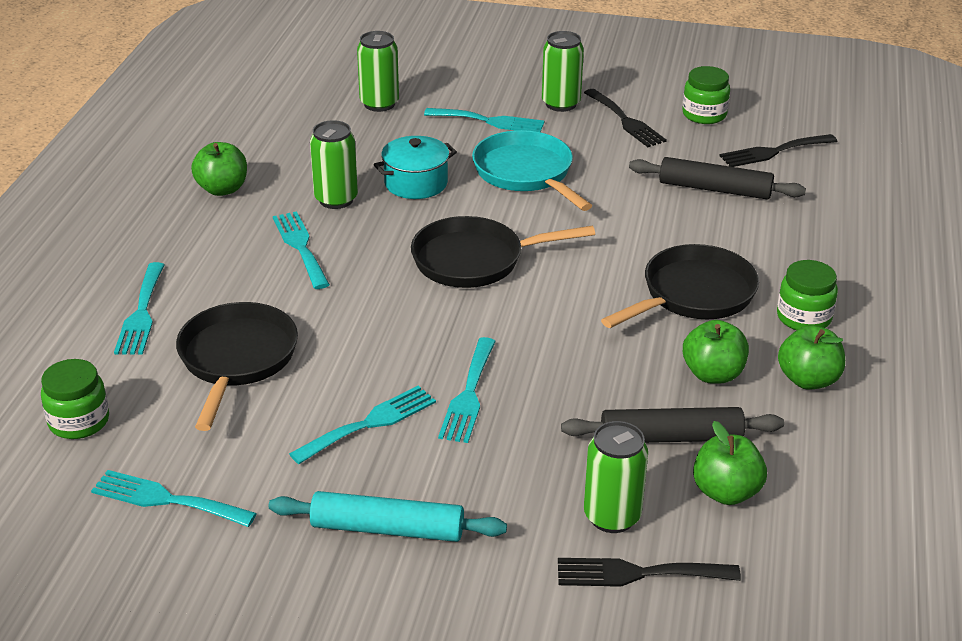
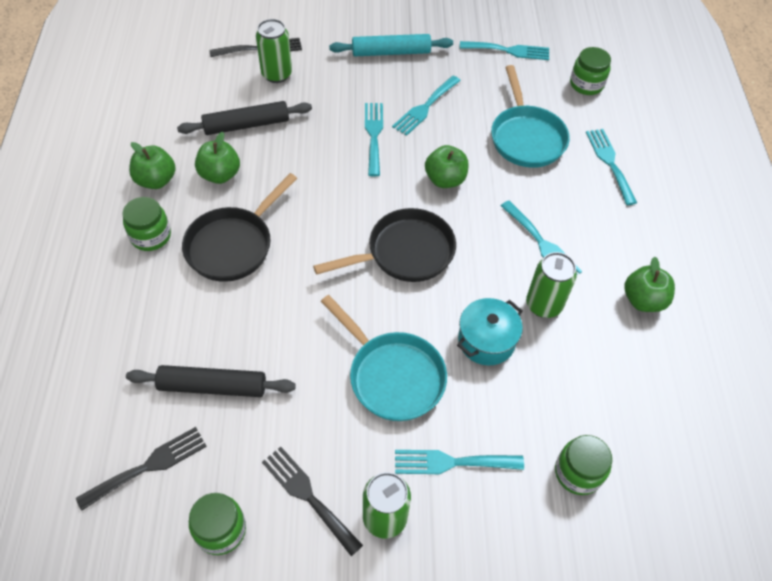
camera: 165 degrees right, 20 degrees up
(237, 359) = (526, 137): black pan -> turquoise pan
(379, 104) = (578, 472): green can -> green jar
(726, 492) = (215, 96): green apple -> green apple (445, 179)

